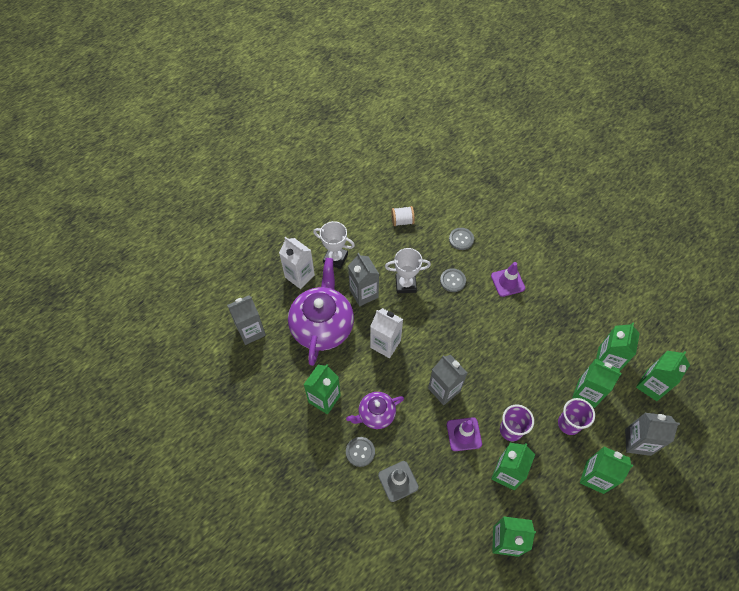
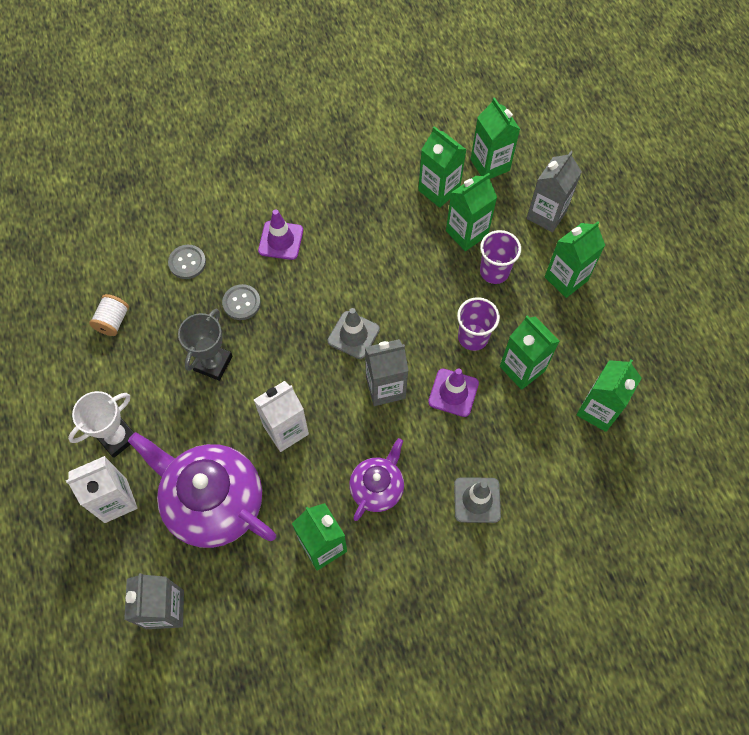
camera: 65 degrees left, 5 degrees up
(360, 452) = (418, 530): grey button -> none
(363, 293) = (195, 424): grey carton -> none
(376, 414) = (377, 487): purple teapot -> purple teapot turned 150 degrees counterclockwise
(405, 284) = (213, 363): white trophy -> grey trophy
(468, 354) = (353, 335): none -> grey traffic cone

